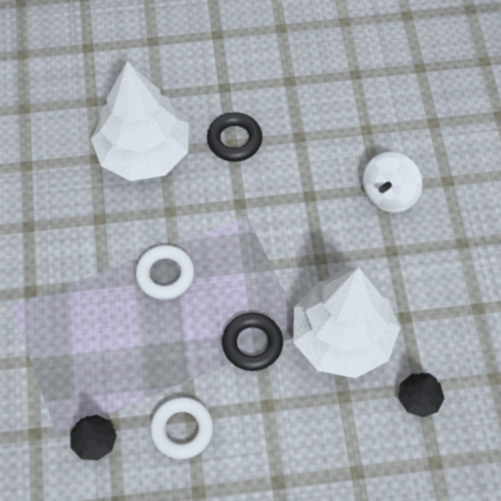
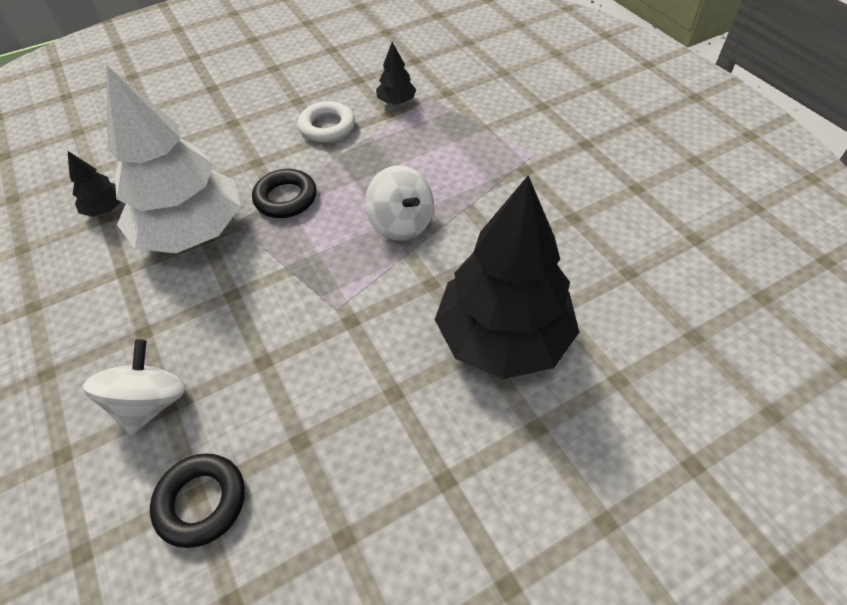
camera: 160 degrees right, 10 degrees down
(143, 153) = (503, 337): white tree -> black tree
(165, 274) = (401, 224): white ring -> white spinning top
(234, 140) = (392, 399): black ring -> black ring (201, 502)

